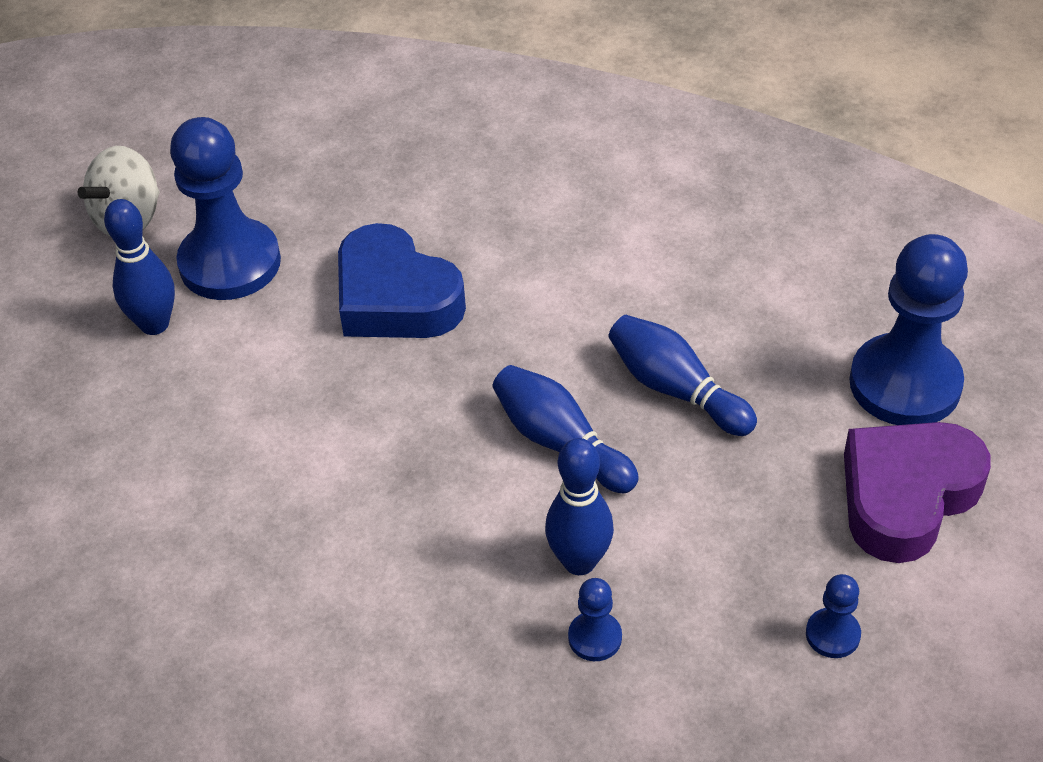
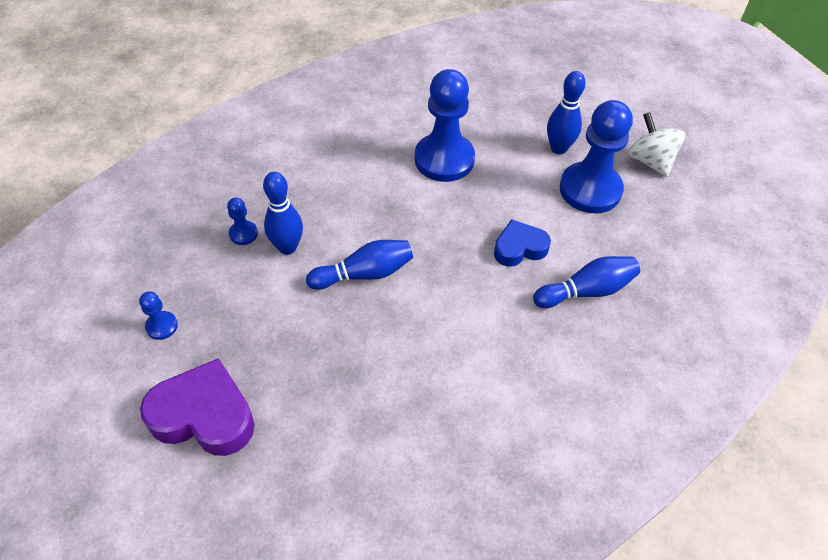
camera: 115 degrees right, 5 degrees up
(395, 298) = (519, 248): blue heart -> blue heart, size x0.61
(676, 389) = (362, 345): blue bowling pin -> blue bowling pin (586, 291)
(905, 384) = (277, 472): blue pawn -> blue pawn (444, 159)
(906, 496) = (204, 415): purple heart -> purple heart turned 60 degrees counterclockwise

